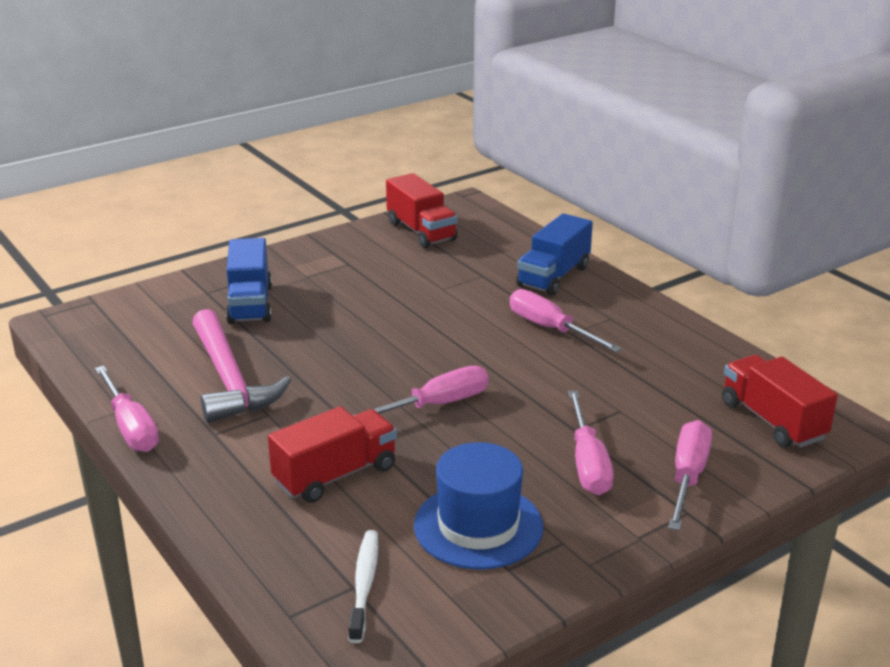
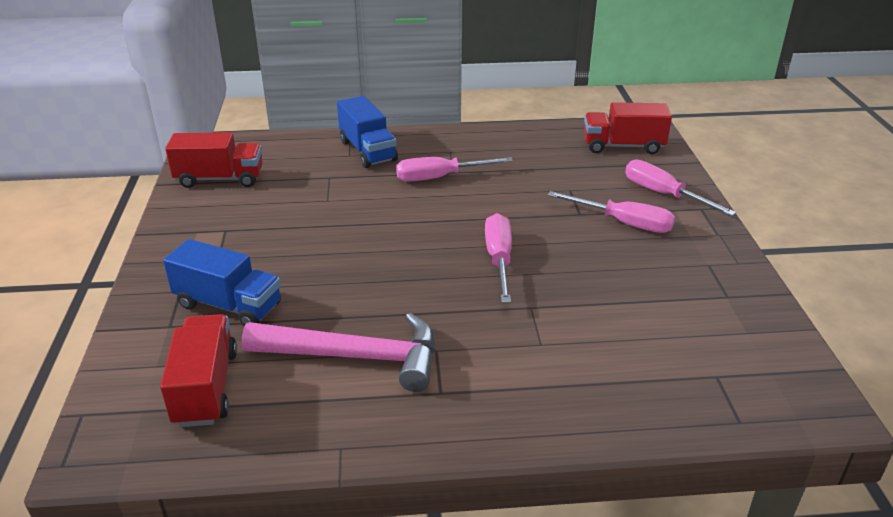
camera: 60 degrees left, 5 degrees up
(131, 427) = (380, 448): pink screwdriver -> none
(335, 475) = (560, 339): red truck -> red truck (206, 387)
(364, 584) = (716, 369): white toothbrush -> none
(478, 526) = (671, 292): blue hat -> none

